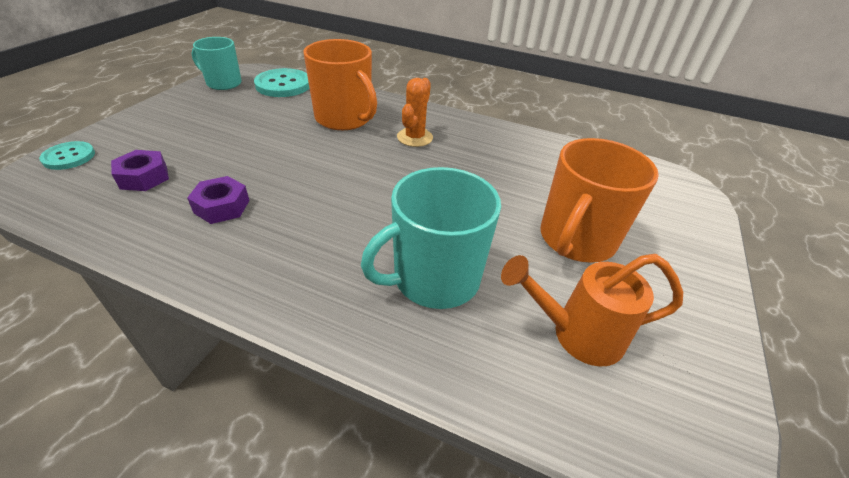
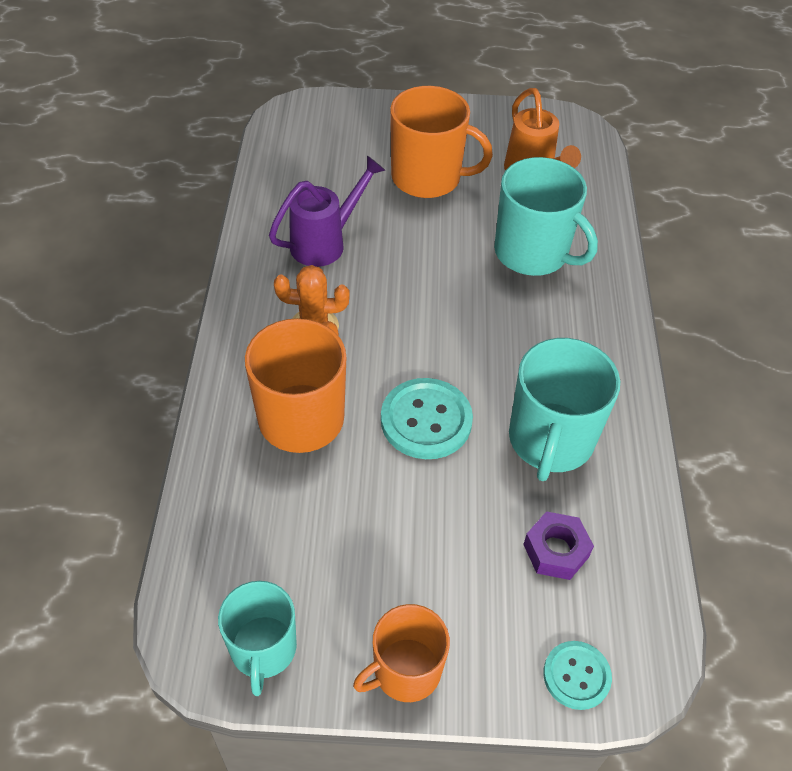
camera: 110 degrees left, 10 degrees up
(159, 110) = (405, 671): none -> orange mug
(222, 206) = (550, 440): purple nut -> turquoise mug
(283, 85) = (227, 551): turquoise button -> turquoise button (426, 420)
(499, 161) = (326, 242): none -> purple watering can

